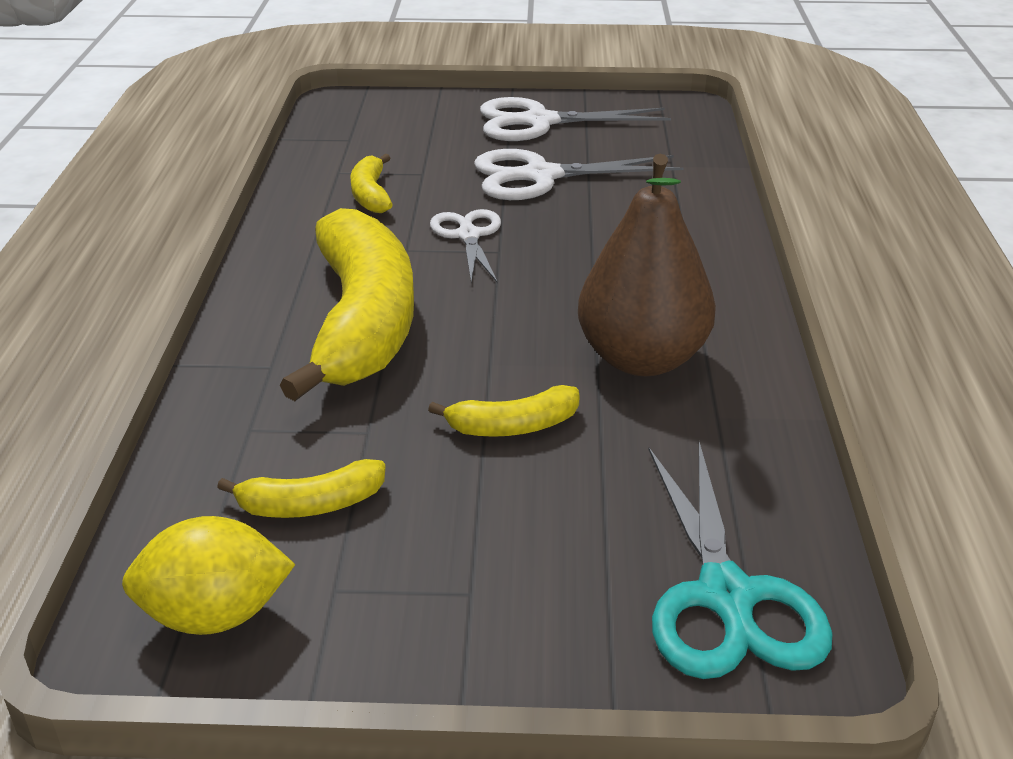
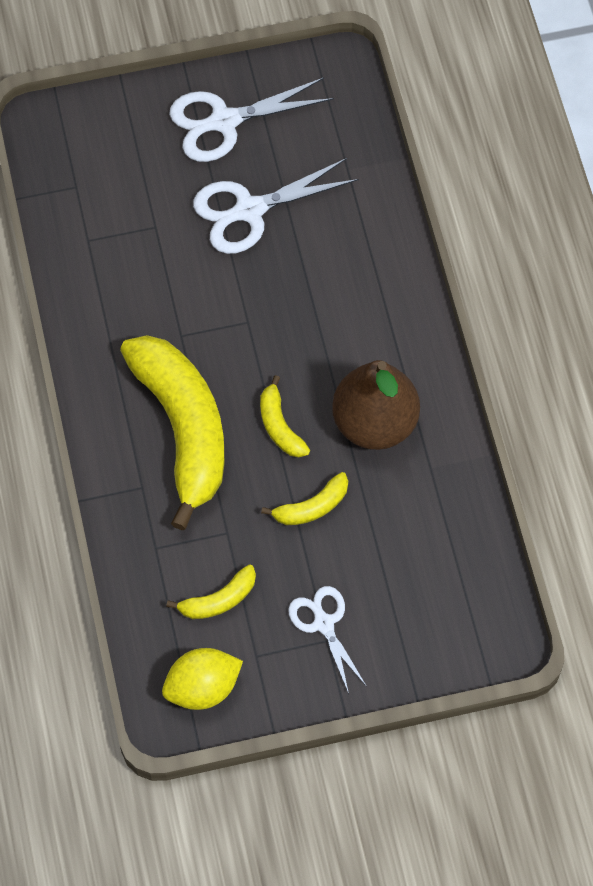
camera: 15 degrees left, 30 degrees up
(371, 194) = (127, 268): yellow banana -> yellow banana (280, 426)
(468, 236) = (220, 307): white scissors -> white scissors (324, 623)
(726, 596) = (457, 610): turquoise scissors -> none

